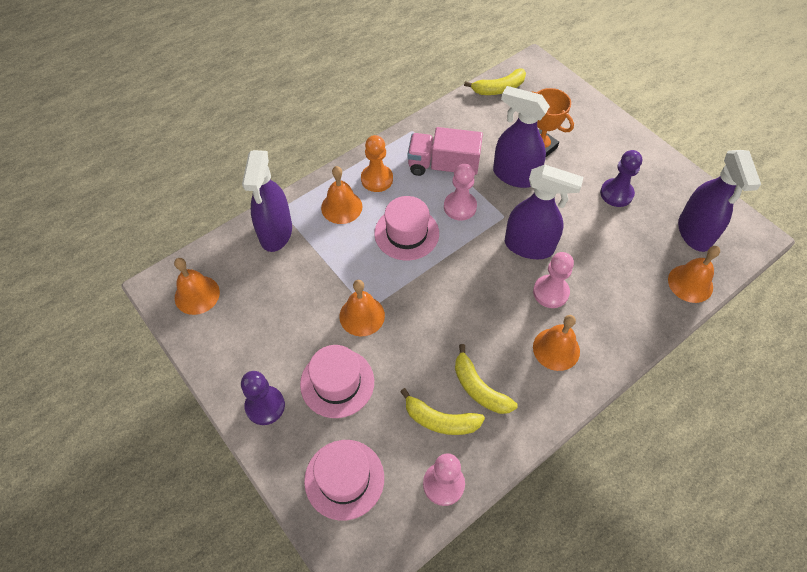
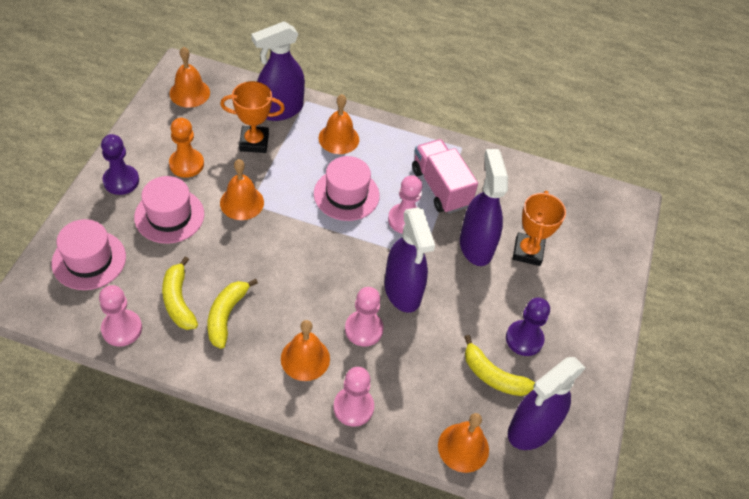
camera: 50 degrees right, 5 degrees down
(299, 272) = (254, 142): none -> orange trophy
(377, 179) = (387, 148): orange pawn -> orange pawn (186, 164)
(498, 89) = (571, 189): yellow banana -> yellow banana (493, 376)
(620, 338) = (353, 407): none -> pink pawn

